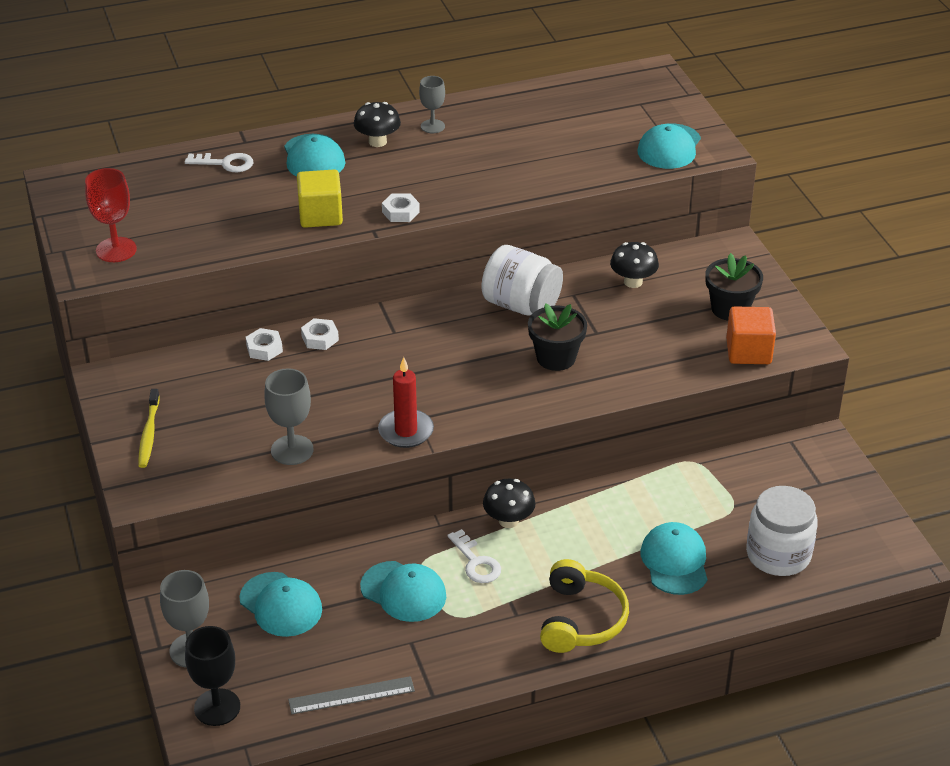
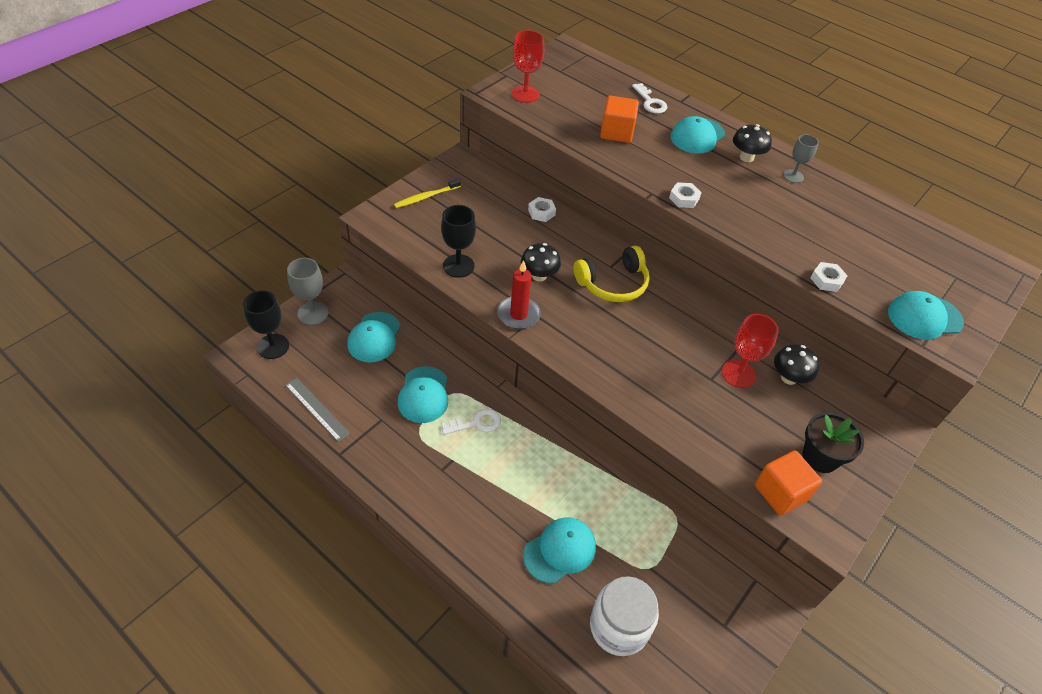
camera: 55 degrees right, 10 degrees up
(254, 211) = (616, 132): none -> orange cube
(292, 450) = (458, 266): grey goblet -> black goblet
(320, 215) = (642, 163): yellow cube -> none
(320, 338) = (573, 233): white nut -> white nut (826, 280)
(476, 562) = (476, 423): white key -> white key turned 135 degrees counterclockwise
(508, 520) = (528, 424): black mushroom -> black mushroom (539, 275)
(521, 305) = (699, 322): white jar -> none
(556, 358) = (662, 366): black flower pot -> none
(580, 619) = (461, 512): yellow headphones -> yellow headphones (613, 283)
(604, 311) = (738, 374): none -> red goblet

